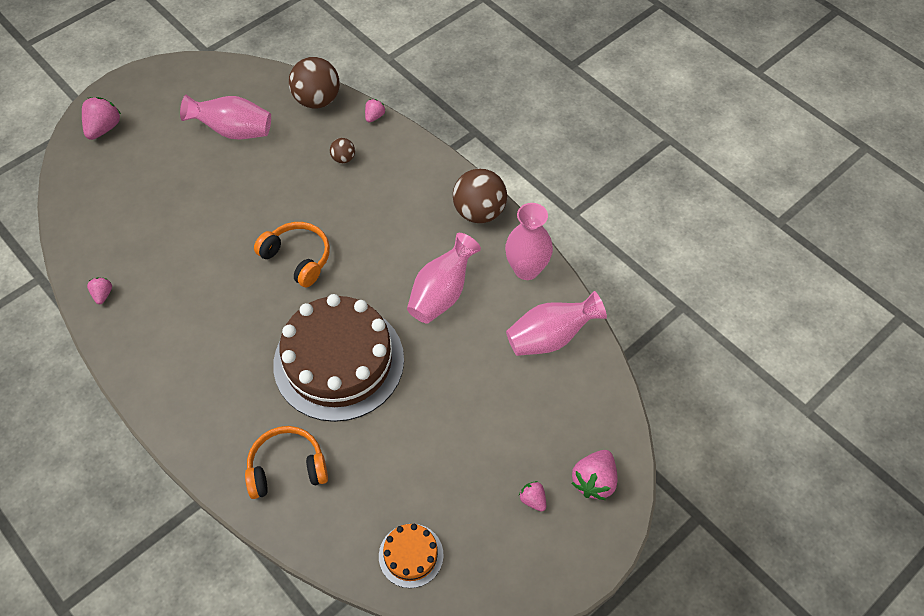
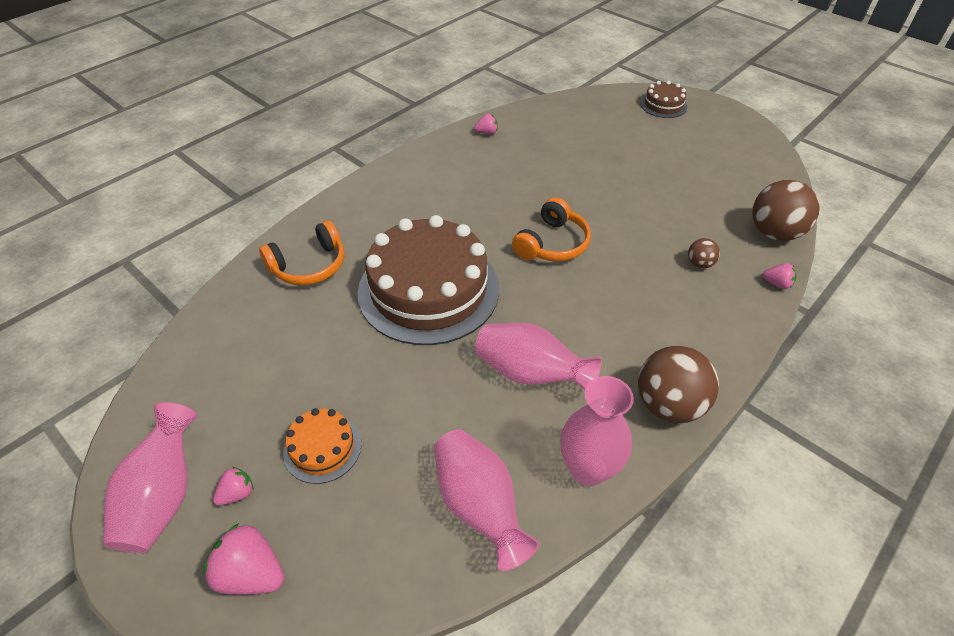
camera: 85 degrees right, 10 degrees down
(104, 128) = (663, 105): pink strawberry -> brown cake
(233, 131) = (698, 179): pink vase -> pink vase (164, 495)
(287, 467) = (309, 266): orange headphones -> orange headphones turned 75 degrees clockwise
(411, 555) = (195, 373): orange cake -> orange cake (322, 448)

